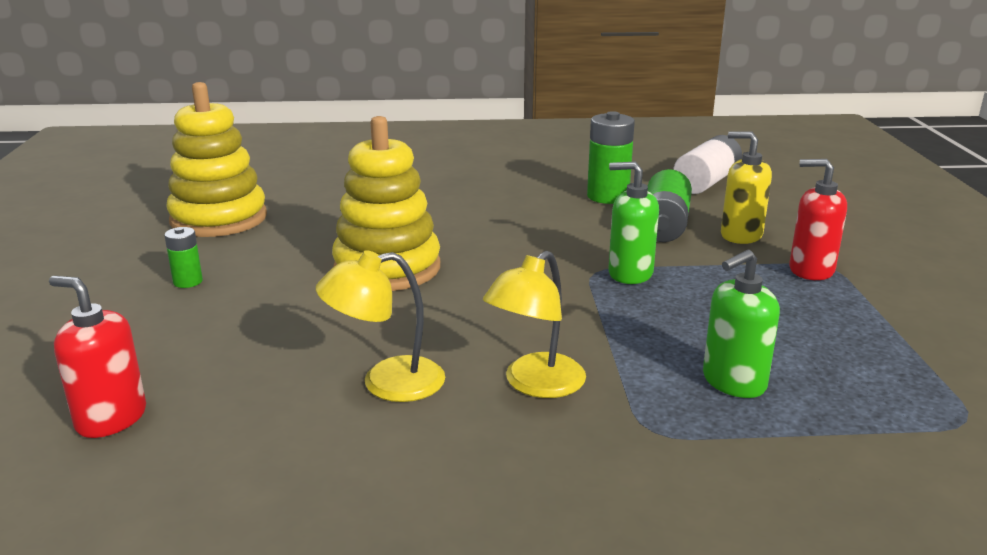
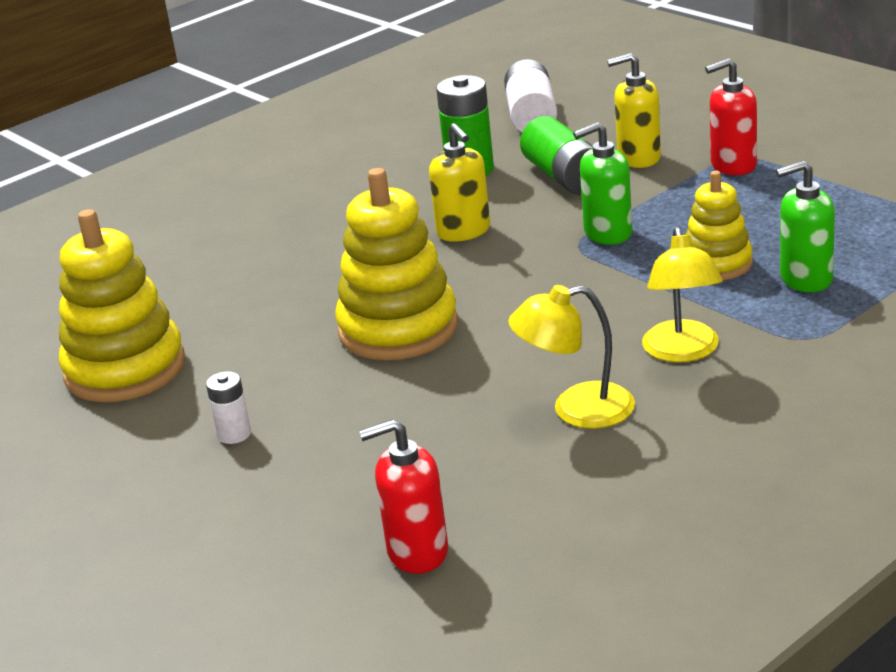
camera: 35 degrees left, 5 degrees up
(188, 282) = (234, 434): green battery -> white battery
(386, 383) = (576, 410): yellow lamp -> yellow lamp turned 45 degrees clockwise
(536, 230) = (464, 231): none -> yellow soap dispenser
(677, 333) = (717, 264): none -> yellow stacking toy
(733, 382) = (805, 279): green soap dispenser -> green soap dispenser turned 60 degrees clockwise

